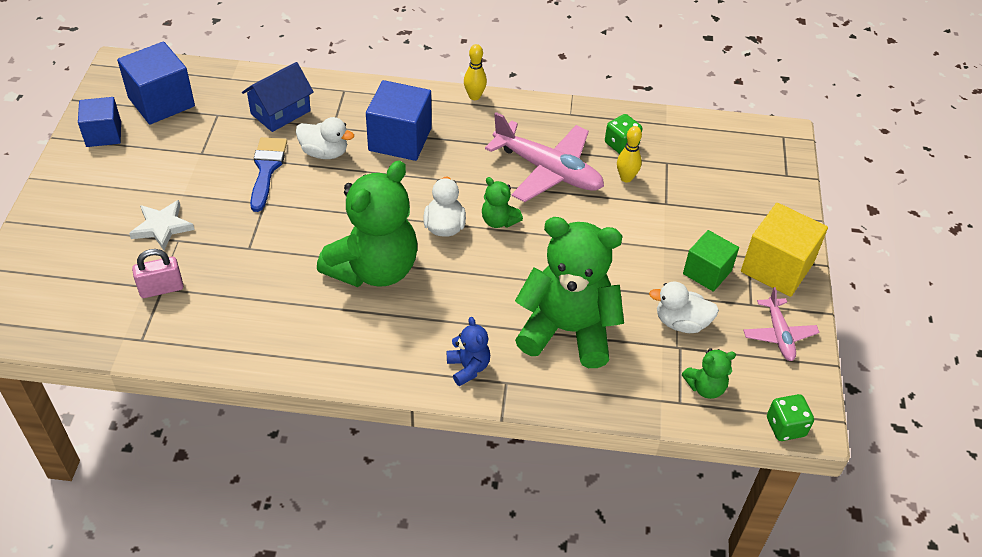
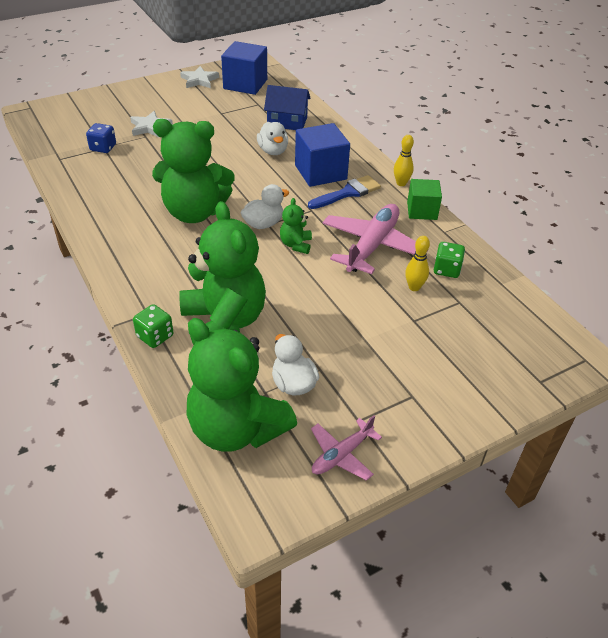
camera: 55 degrees right, 5 degrees down
(103, 134) = (199, 80): blue cube -> white star
(161, 289) = (103, 148): pink padlock -> blue dice
(267, 169) = (234, 138): blue brush -> blue brush (348, 193)
(468, 368) = (145, 290): blue teddy bear -> none
(548, 171) = (372, 246): pink plane -> pink plane turned 150 degrees counterclockwise
(705, 387) = (237, 428): green teddy bear -> green teddy bear, size x2.29
(707, 272) = (365, 376): green cube -> green cube (422, 211)
(777, 267) = (420, 420): yellow cube -> none
(785, 427) = (238, 504): green dice -> green dice (155, 336)

